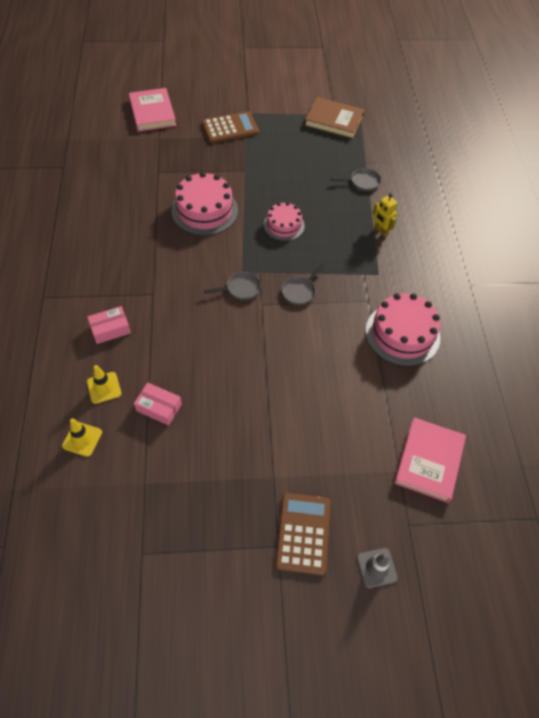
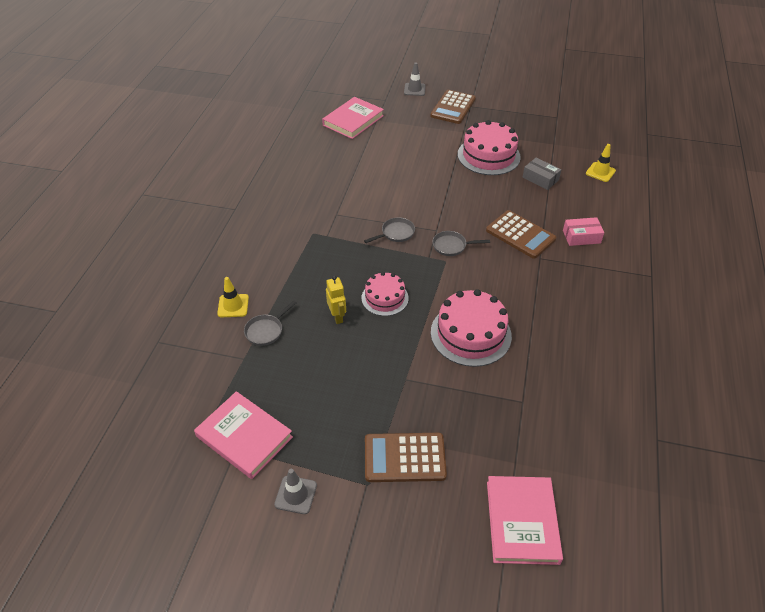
camera: 160 degrees left, 10 degrees down
(104, 387) = (585, 198): yellow traffic cone -> yellow traffic cone (233, 306)
(159, 407) = (540, 179): pink box -> grey box
(174, 317) = (520, 235): none -> brown calculator
(286, 101) = (295, 495): none -> grey traffic cone
(334, 121) = (244, 437): brown book -> pink book
(362, 182) = (266, 330): grey pan -> grey pan turned 60 degrees counterclockwise
(380, 231) = (283, 271): yellow robot -> yellow robot (337, 317)
(402, 334) = (322, 187): pink cake -> pink cake (488, 155)

